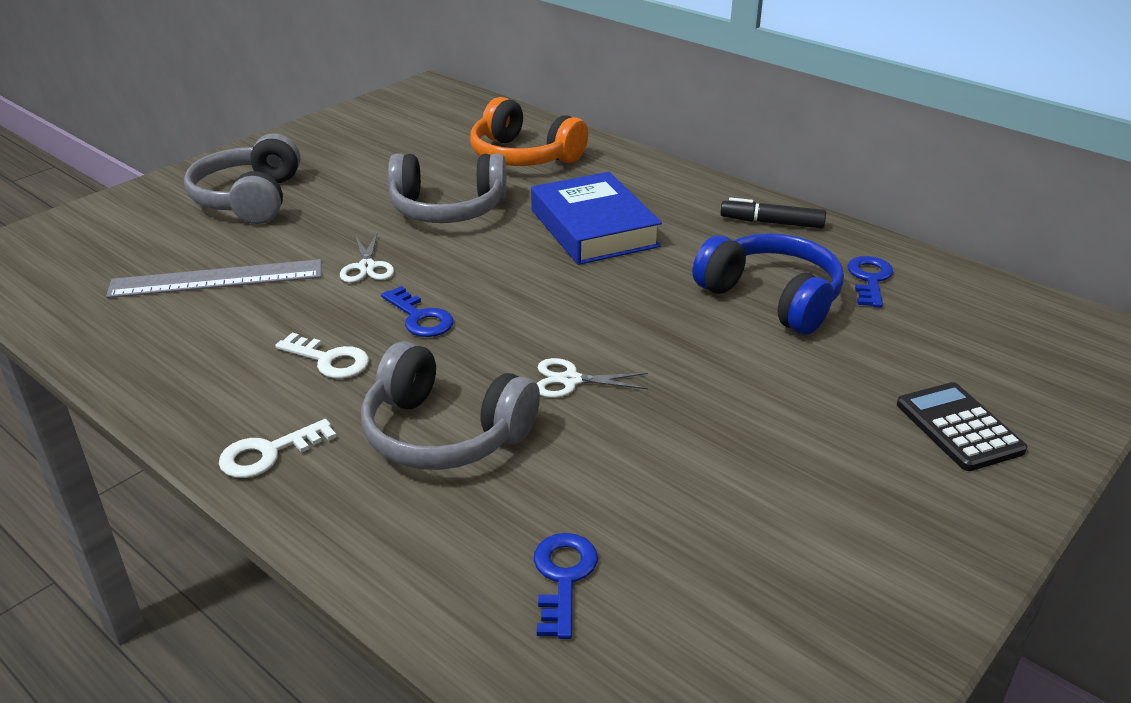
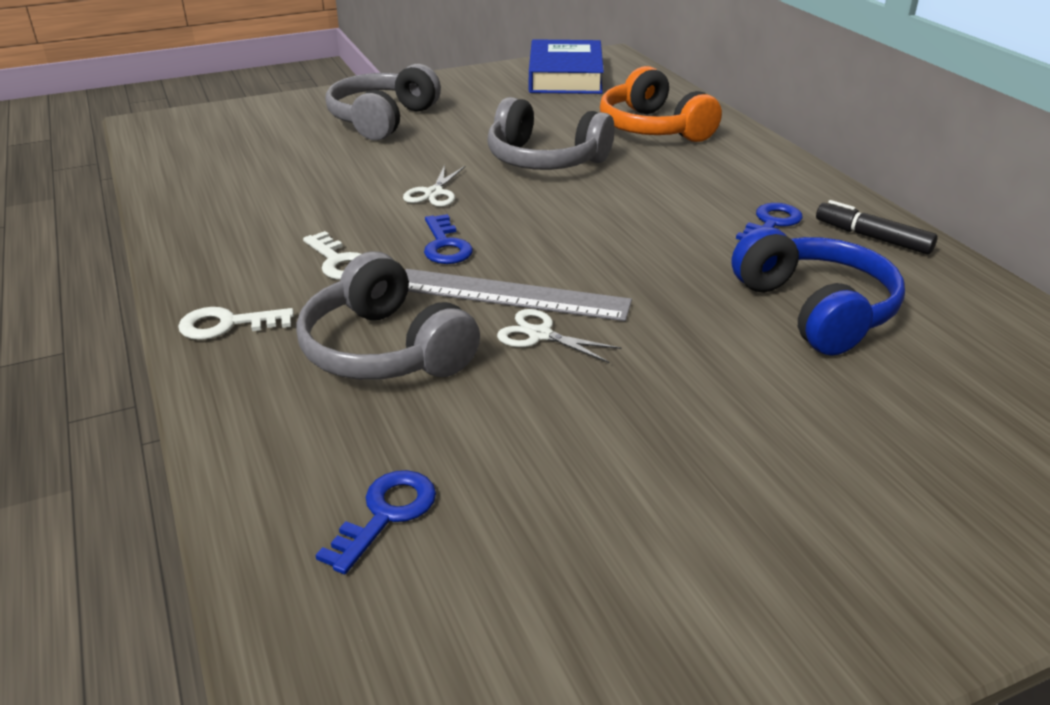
camera: 25 degrees right, 0 degrees up
(216, 279) = (304, 176): grey ruler -> grey ruler (511, 295)
(594, 228) = (673, 204): blue book -> blue book (565, 76)
(869, 279) = (949, 318): blue key -> blue key (771, 223)
(959, 427) = (948, 503): black calculator -> none

